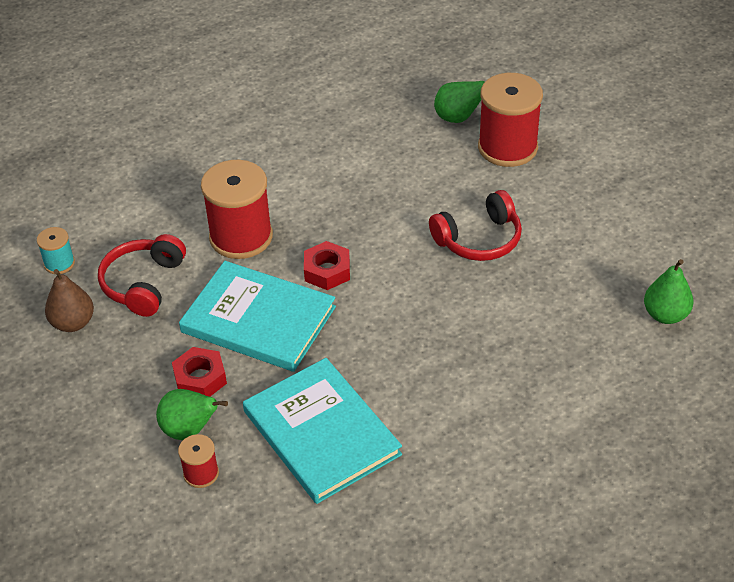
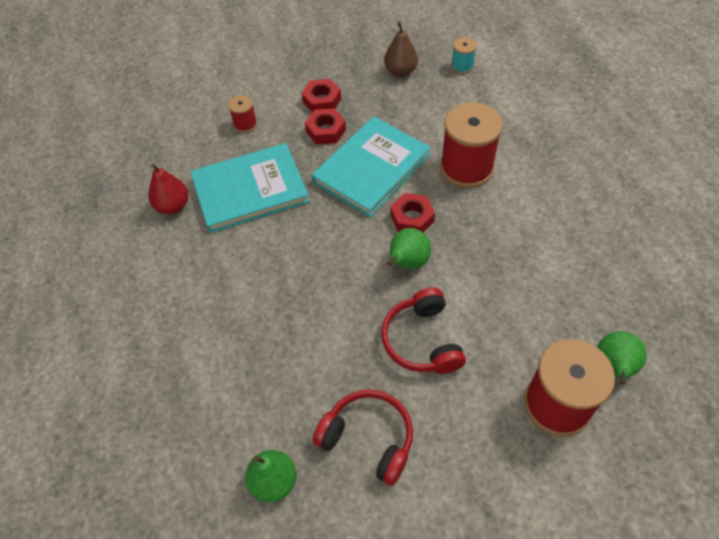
camera: 105 degrees right, 10 degrees up
(141, 396) = (322, 100): none -> red nut
(143, 283) = (429, 108): red headphones -> red headphones (368, 439)
(189, 430) = (283, 122): green pear -> green pear (407, 263)
(369, 511) = (173, 206): none -> red pear

